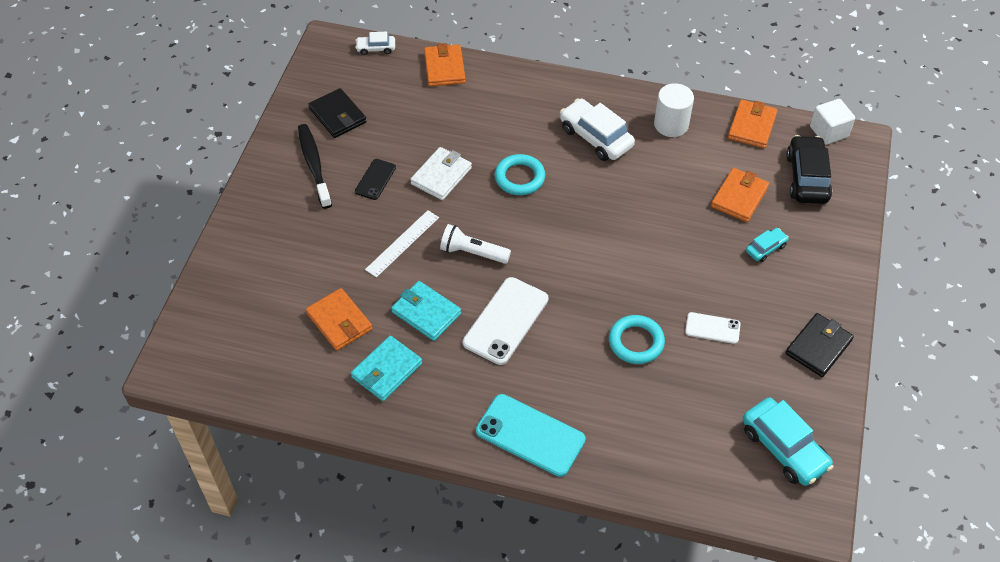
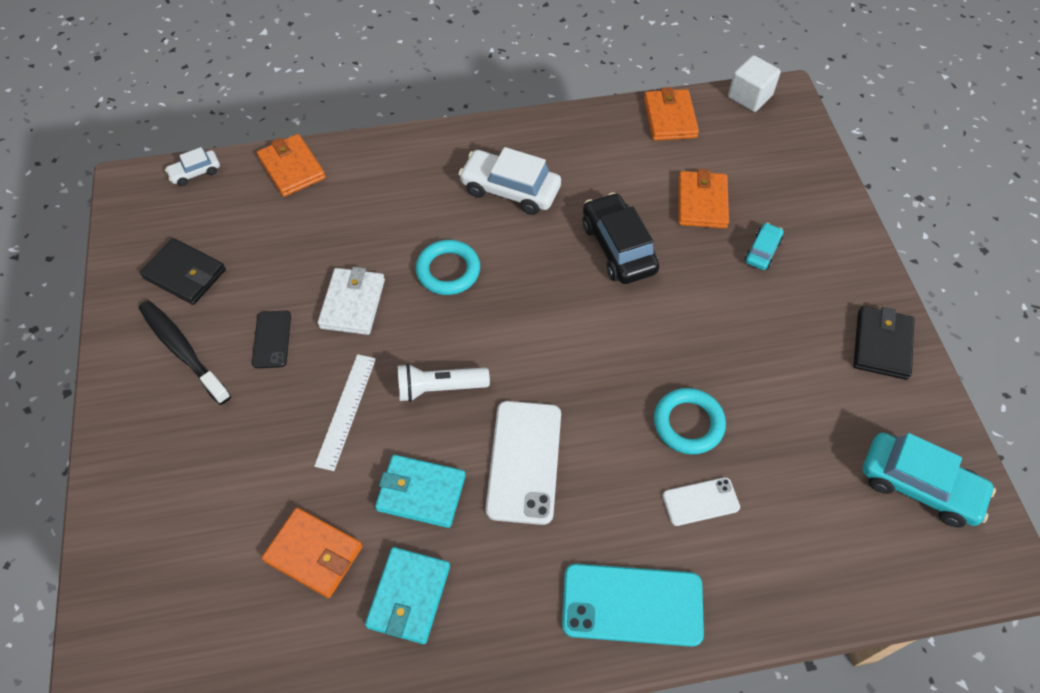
camera: 25 degrees left, 5 degrees up
(671, 124) = (584, 146): white cylinder -> none
(712, 328) = (761, 370): white phone -> white phone (700, 501)
(807, 178) = (757, 155): black car -> black car (618, 247)

